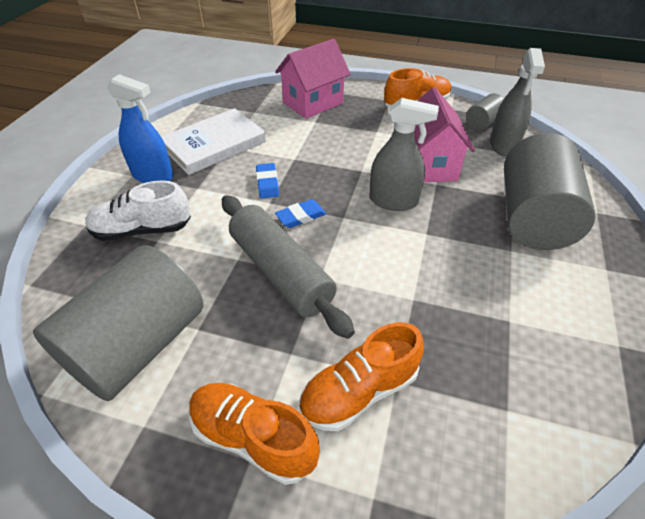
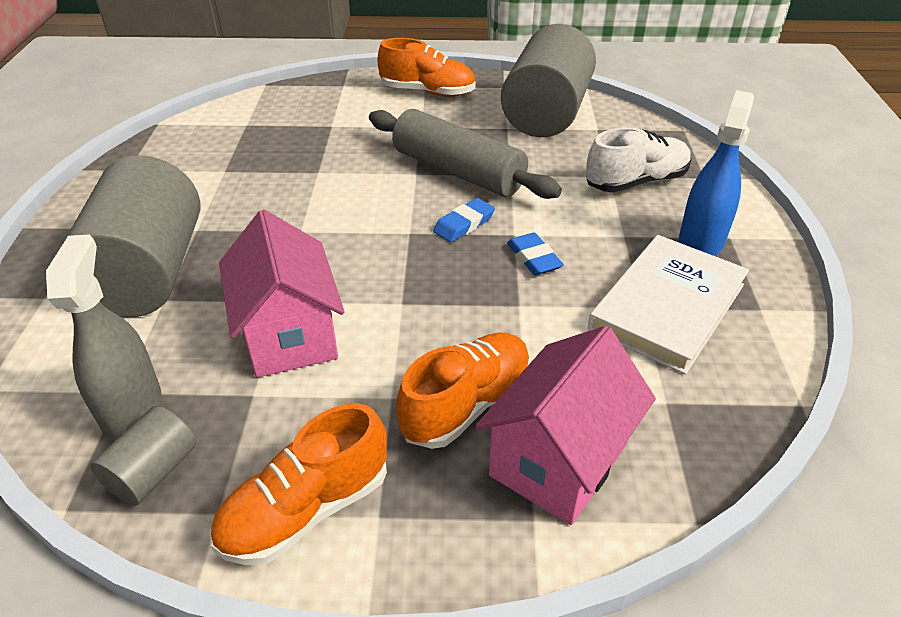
camera: 165 degrees right, 5 degrees down
(153, 175) = (701, 241): blue spray bottle -> blue spray bottle turned 105 degrees clockwise
(359, 391) = (360, 117): orange shoe -> orange shoe (466, 404)
(393, 201) = (345, 263): grey spray bottle -> none

